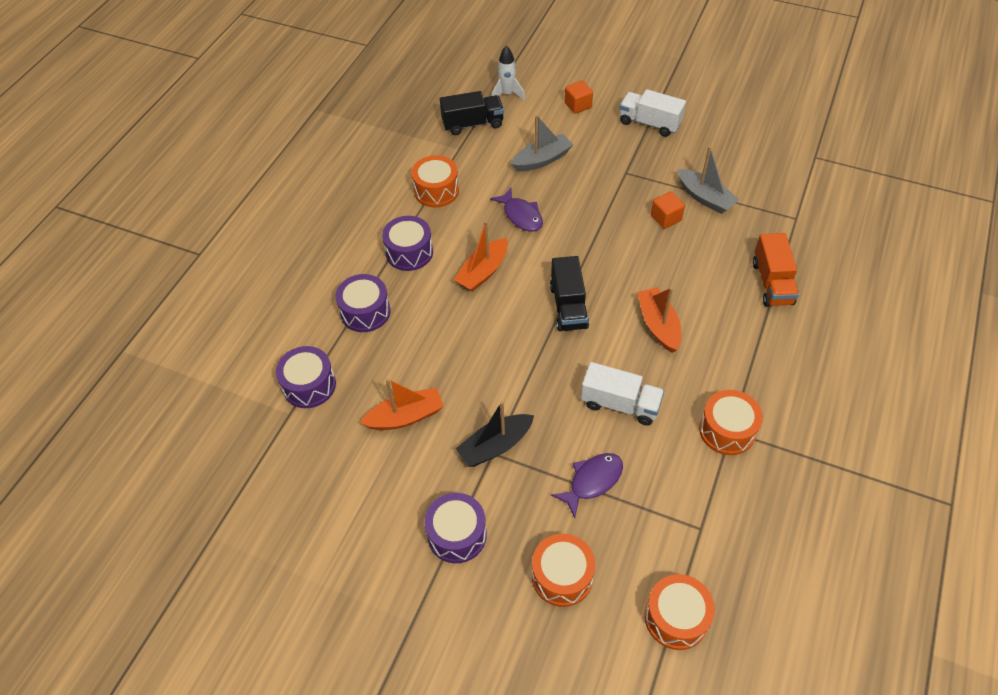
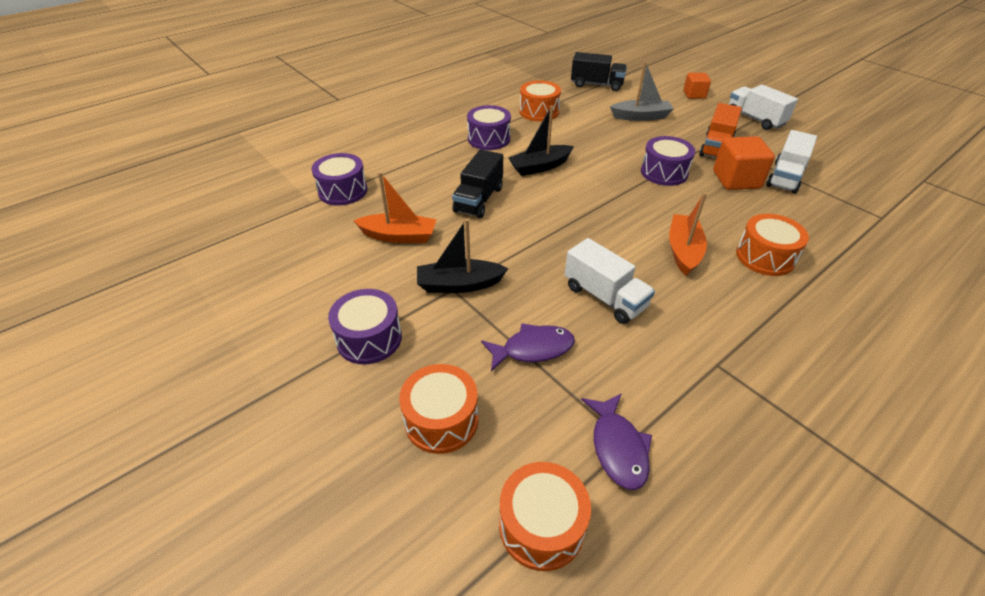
camera: 25 degrees right, 10 degrees down
(365, 312) = (425, 162): purple drum -> purple drum (664, 172)
(483, 272) = (540, 167): orange boat -> black boat
(507, 94) = (637, 76): white rocket -> none
(521, 215) = (599, 143): purple fish -> purple fish (618, 447)
(568, 306) = (601, 210): black truck -> black truck (478, 199)
(666, 218) = (736, 180): orange cube -> orange cube, size x1.61
(705, 198) = (785, 177): grey boat -> white truck
(727, 430) = (712, 362): orange drum -> orange drum (765, 257)
(772, 283) = (830, 257): orange truck -> orange truck (716, 147)

